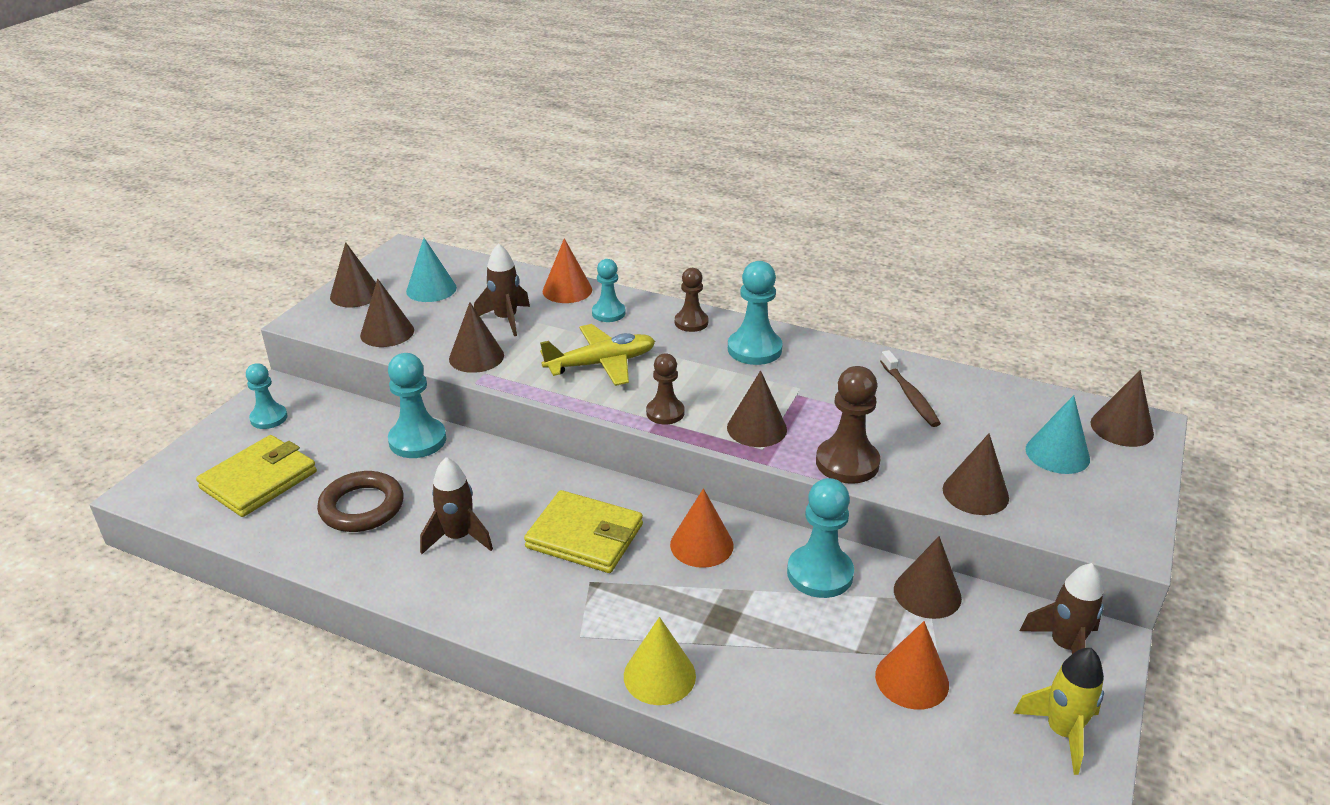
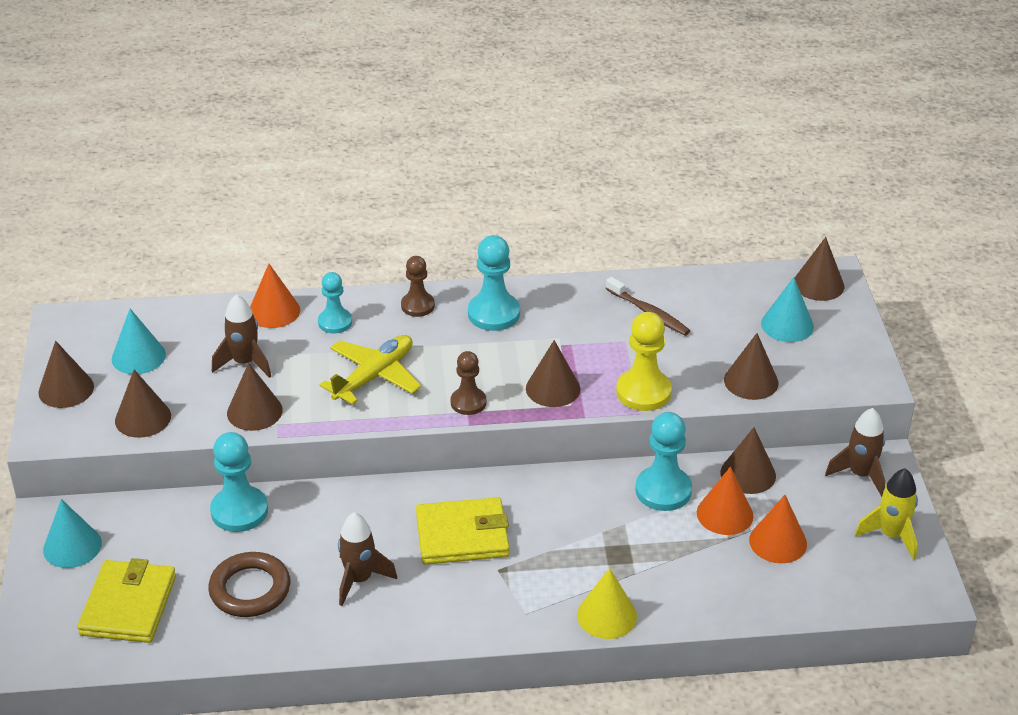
camera: 30 degrees left, 5 degrees up
(269, 418) = (72, 546): turquoise pawn -> turquoise cone
(701, 545) = (559, 504): orange cone -> orange cone (725, 514)
(847, 463) = (643, 392): brown pawn -> yellow pawn

